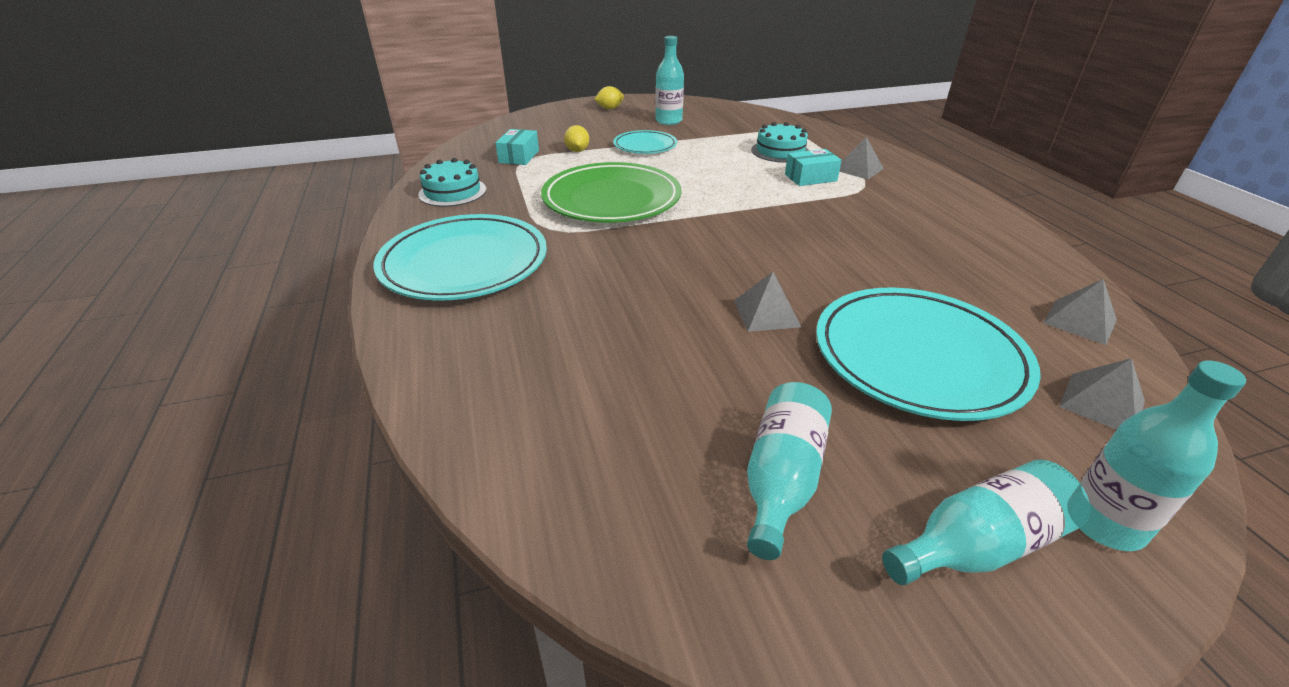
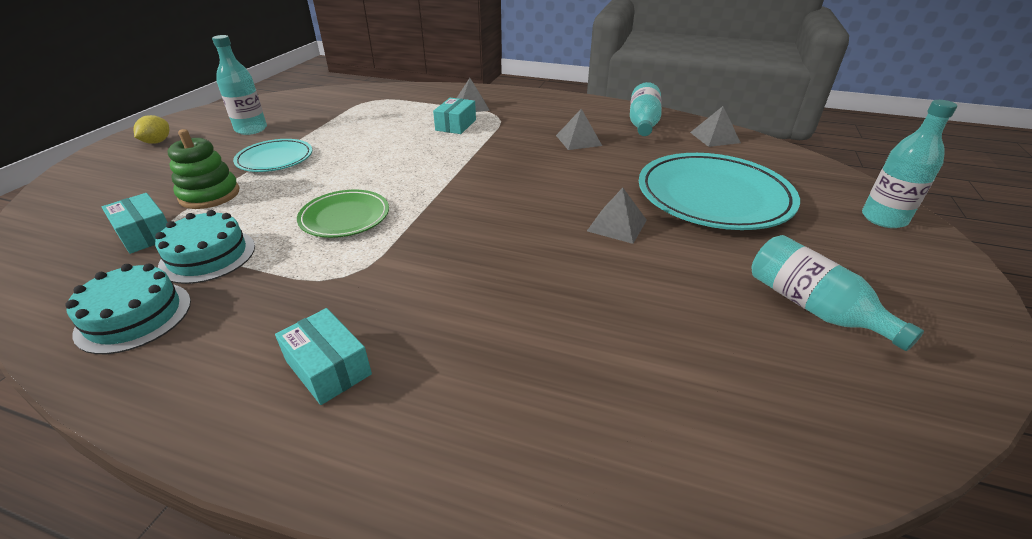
camera: 55 degrees left, 0 degrees up
(464, 263) = (328, 367): turquoise plate -> turquoise box
(577, 151) = (209, 195): yellow lemon -> green stacking toy
(611, 199) = (345, 217): green plate -> green plate, size x0.55
(780, 151) = (397, 116): turquoise cake -> turquoise cake (208, 256)
(979, 544) = (892, 263): turquoise bottle -> turquoise bottle (643, 124)
(1102, 403) = (789, 169): grey pyramid -> grey pyramid (578, 140)

